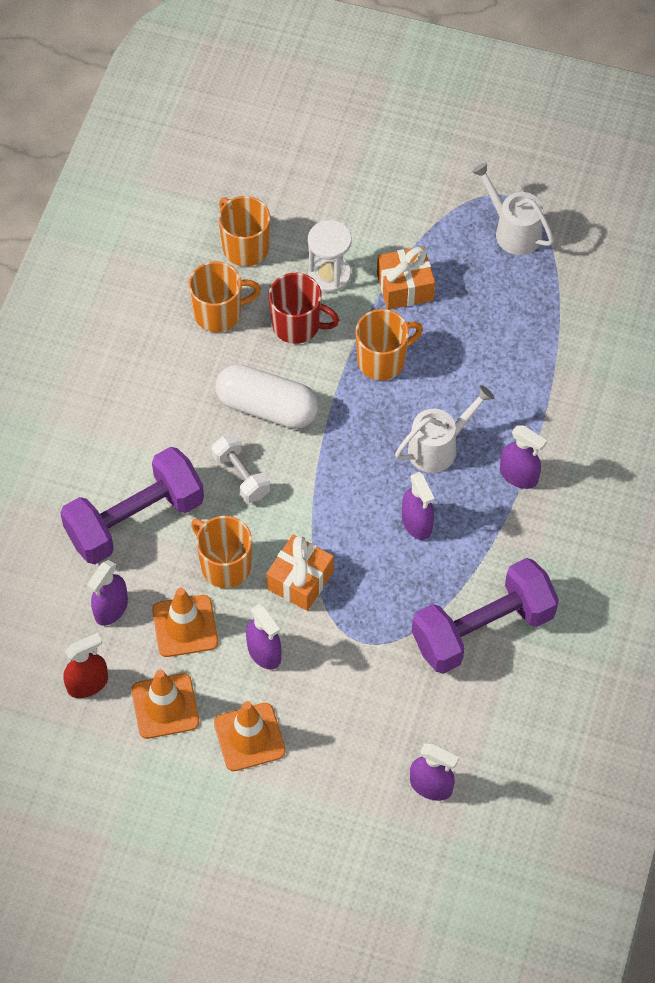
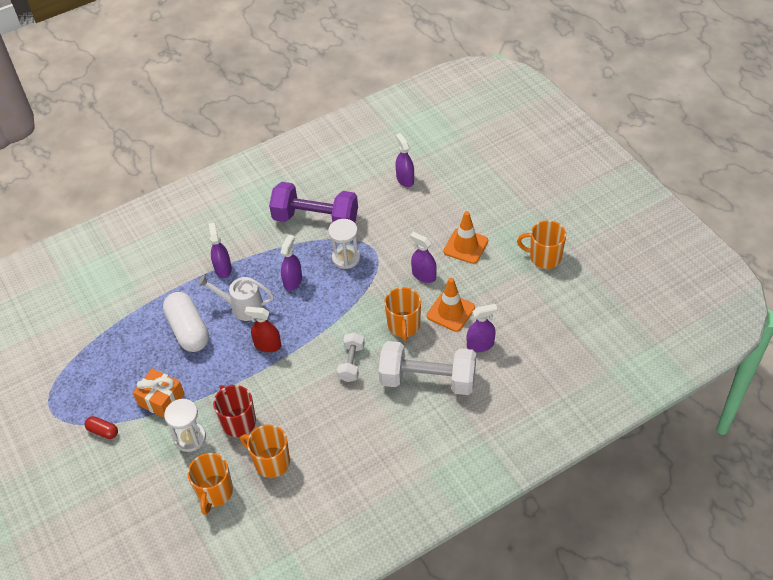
camera: 135 degrees left, 10 degrees down
(87, 684) = (523, 318): red spray bottle -> red spray bottle (267, 345)
(135, 520) = (428, 380): purple dumbbell -> white dumbbell
(165, 706) = (493, 284): orange traffic cone -> none
(264, 652) = (424, 275): purple spray bottle -> purple spray bottle turned 60 degrees counterclockwise
(267, 407) = (302, 388): white capsule -> white capsule (188, 330)
(300, 580) = (374, 294): orange gift -> none
(383, 360) = (218, 369): orange mug -> orange mug (544, 257)
(385, 603) = (346, 258): none -> white hourglass
(426, 217) = (103, 431): none -> red capsule
(513, 230) = (73, 388): white watering can -> none

